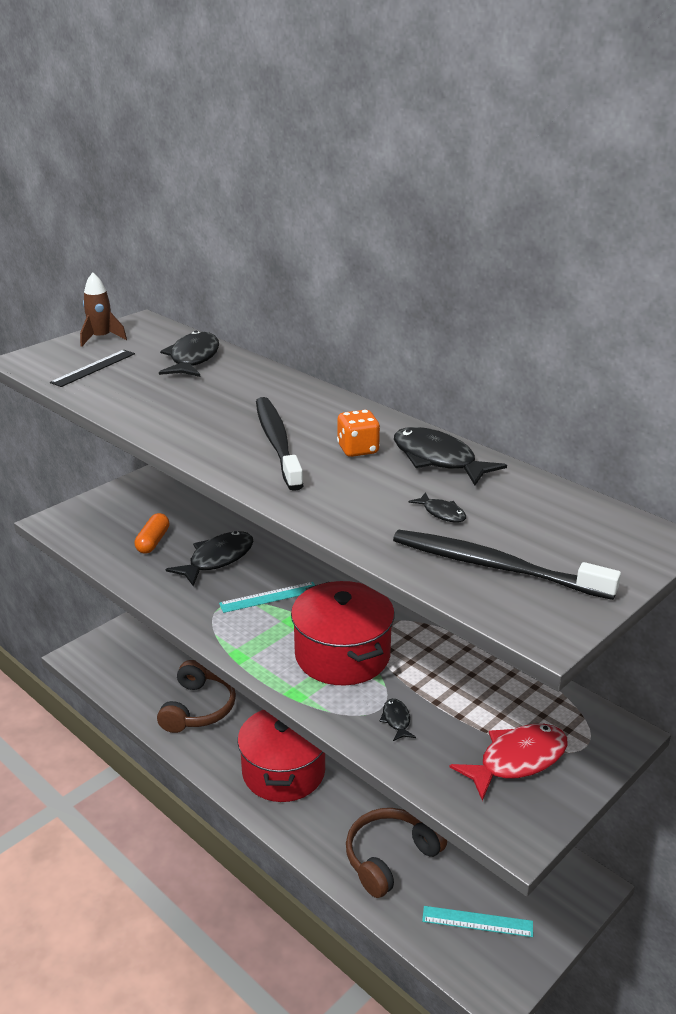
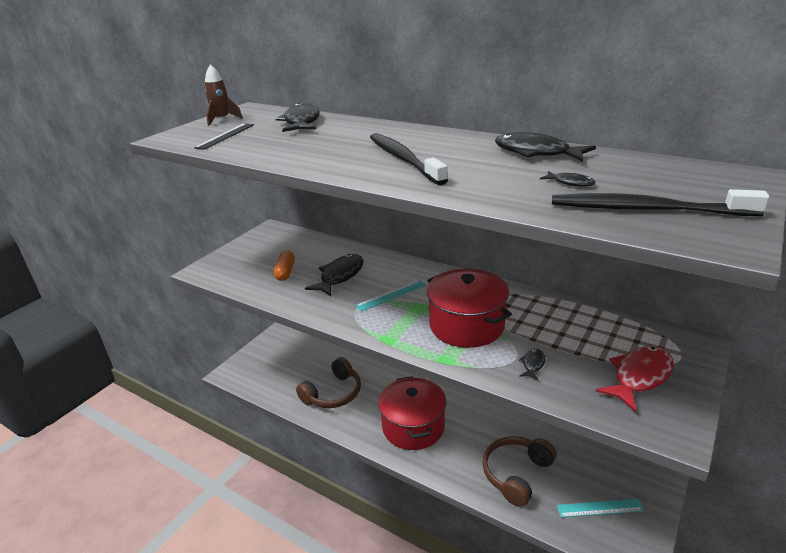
camera: 10 degrees left, 0 degrees up
(198, 708) = (333, 393): brown headphones -> brown headphones turned 45 degrees clockwise
(358, 449) = (470, 155): orange dice -> none
(396, 720) = (533, 364): black fish -> black fish turned 45 degrees clockwise

